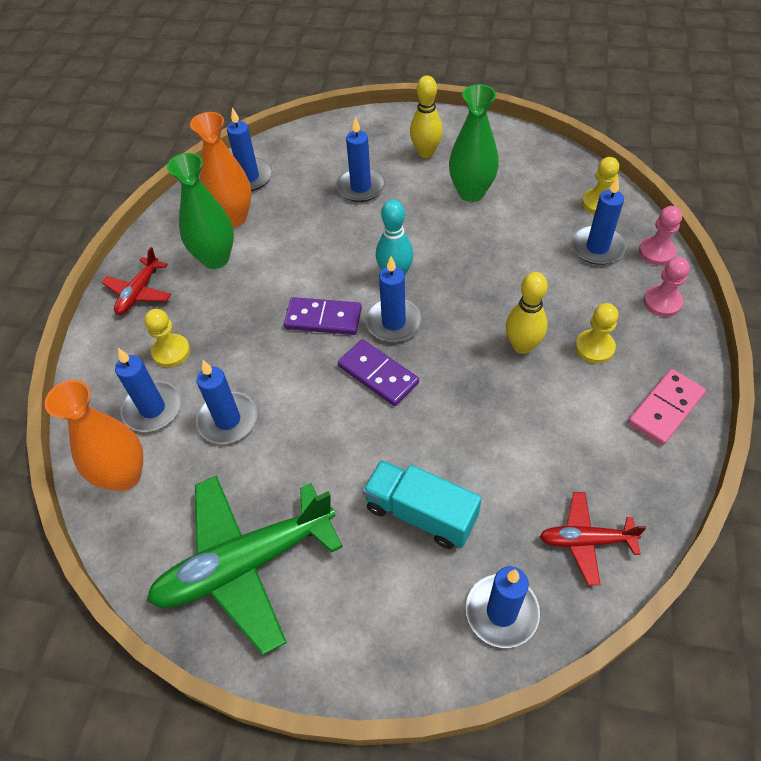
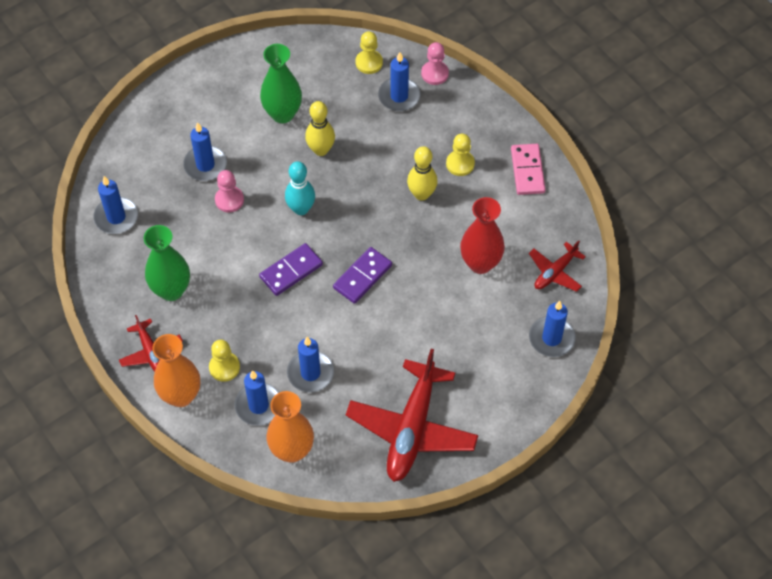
camera: 50 degrees left, 5 degrees up
(233, 218) = (145, 254): orange vase -> orange vase (181, 395)
(245, 564) = (412, 429): green plane -> red plane
(378, 374) = (362, 277): purple domino -> purple domino turned 45 degrees counterclockwise
(393, 322) = (335, 239): blue candle -> none
(420, 513) = (467, 328): turquoise truck -> none
(426, 153) = (218, 105): yellow bowling pin -> yellow bowling pin (321, 150)
(509, 459) = (480, 263): none -> red vase
(662, 302) = (468, 106): pink pawn -> pink pawn (229, 200)

